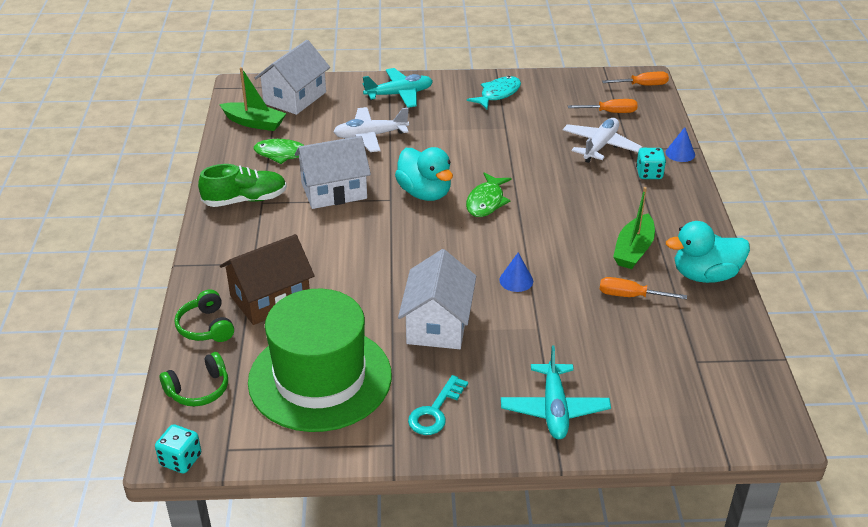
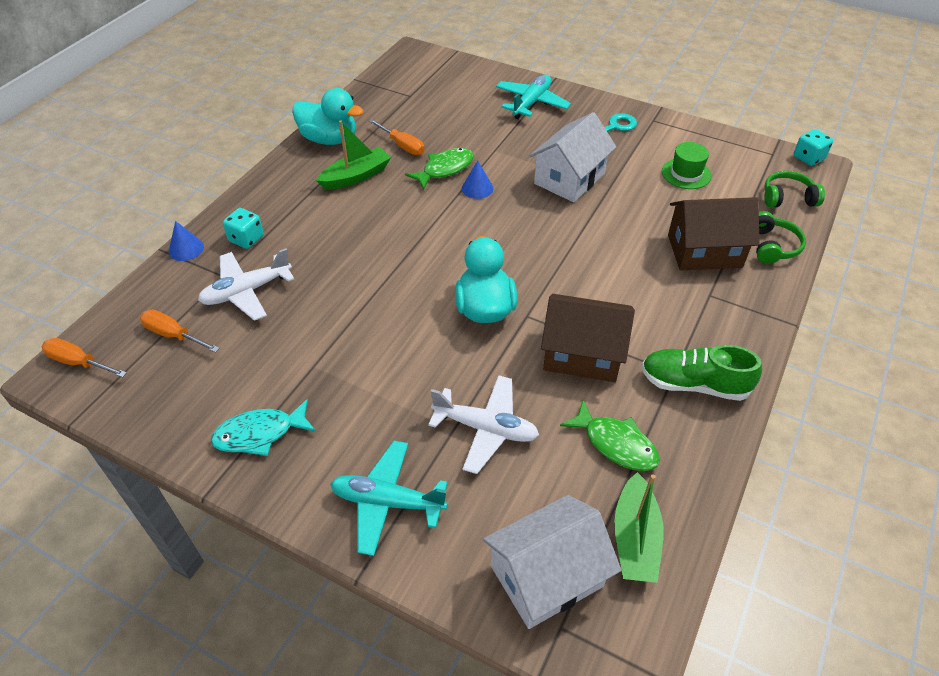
camera: 150 degrees left, 10 degrees up
(254, 123) = (635, 538): green boat -> green boat turned 135 degrees counterclockwise
(320, 378) = (686, 174): green hat -> green hat, size x0.41
(334, 191) = (582, 354): white house -> brown house
(486, 201) = (432, 272): green fish -> green fish (445, 169)

